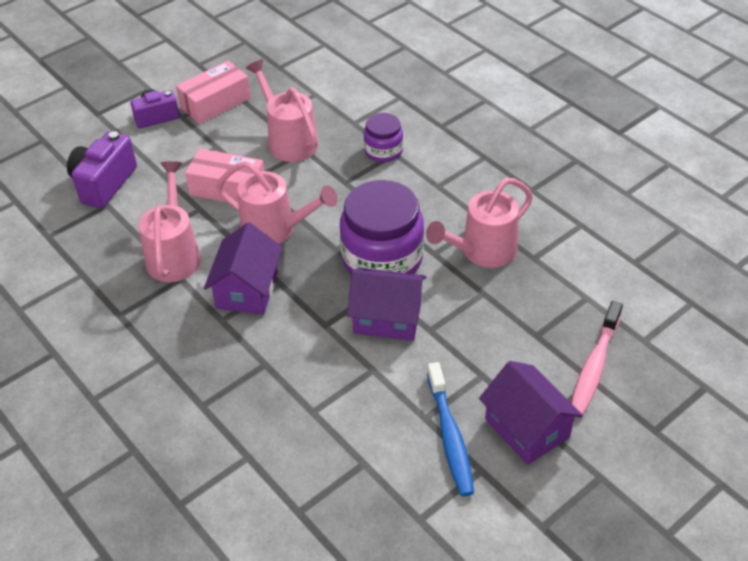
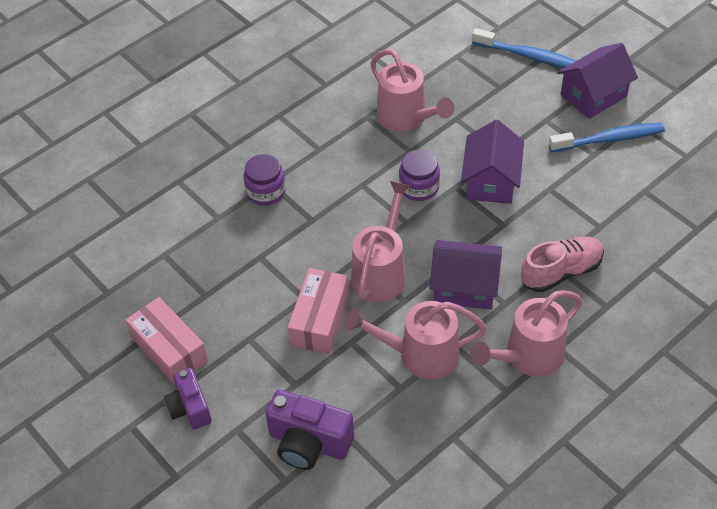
camera: 90 degrees left, 5 degrees up
(253, 369) = (561, 272): none -> pink shoe
(288, 140) = (242, 272): pink watering can -> pink watering can (527, 357)
(382, 259) = (419, 187): purple jar -> purple jar, size x0.53
(594, 366) = (528, 56): pink toothbrush -> blue toothbrush

